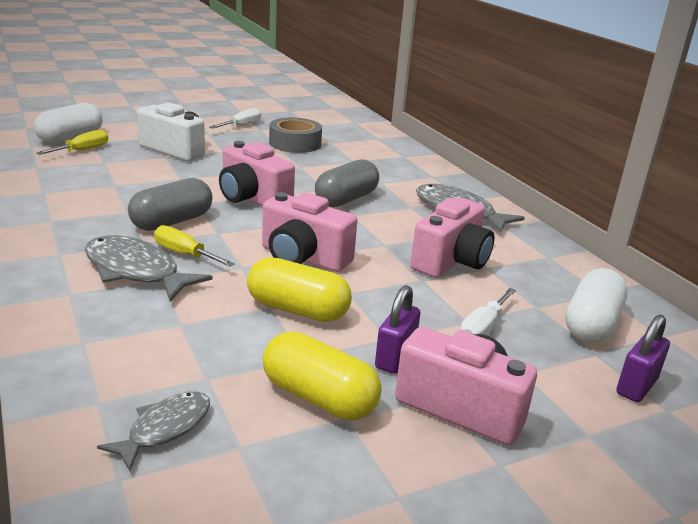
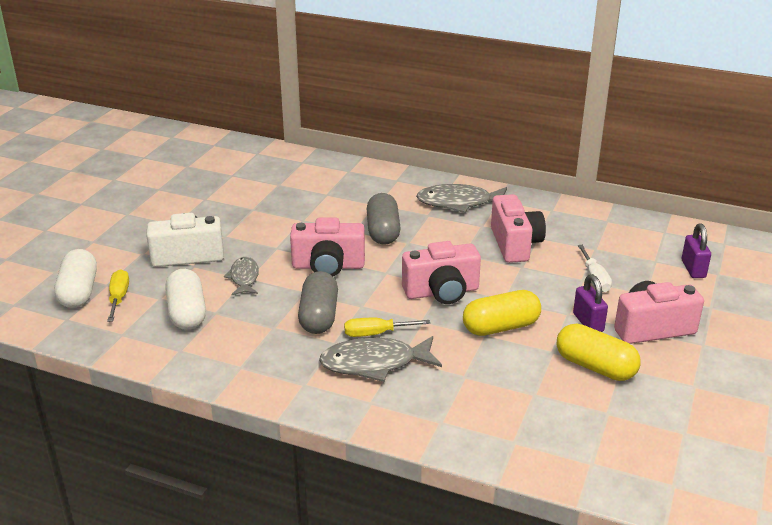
camera: 40 degrees left, 5 degrees up
(164, 429) = (566, 430): grey fish -> grey fish (244, 278)
(241, 126) = (185, 203): white screwdriver -> none
(295, 143) = (258, 199): grey tape -> none
(318, 398) = (595, 367): yellow capsule -> yellow capsule turned 45 degrees clockwise
(591, 324) = (631, 244): white capsule -> white capsule (187, 313)

